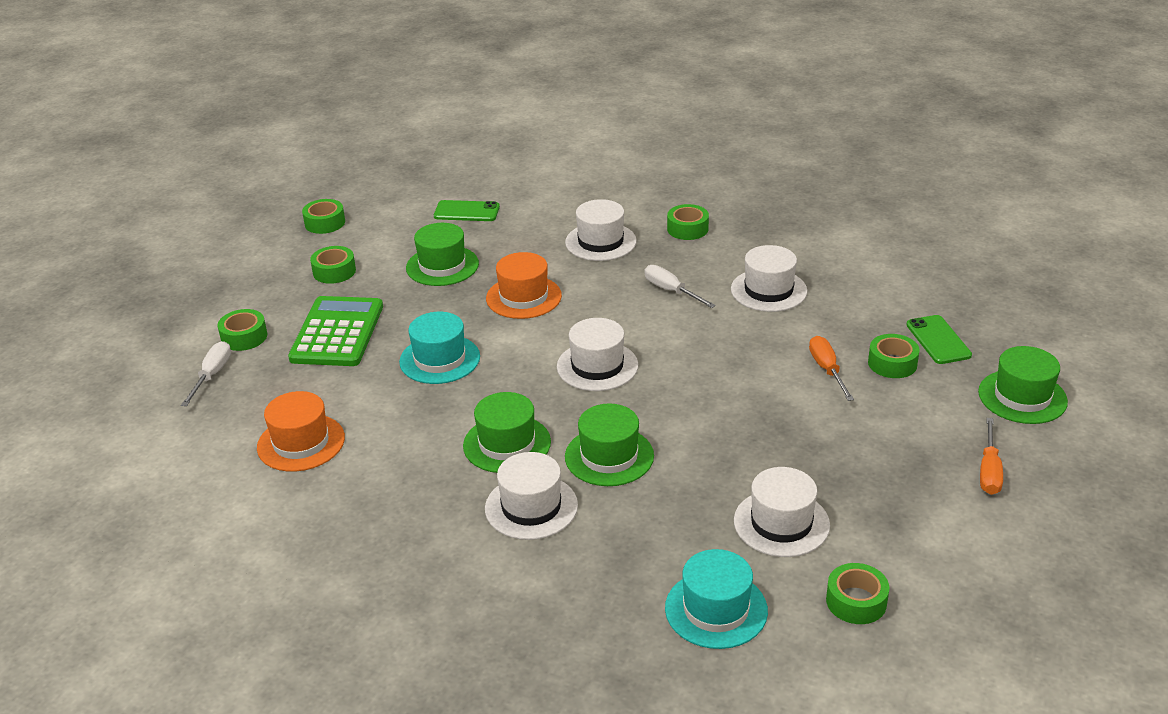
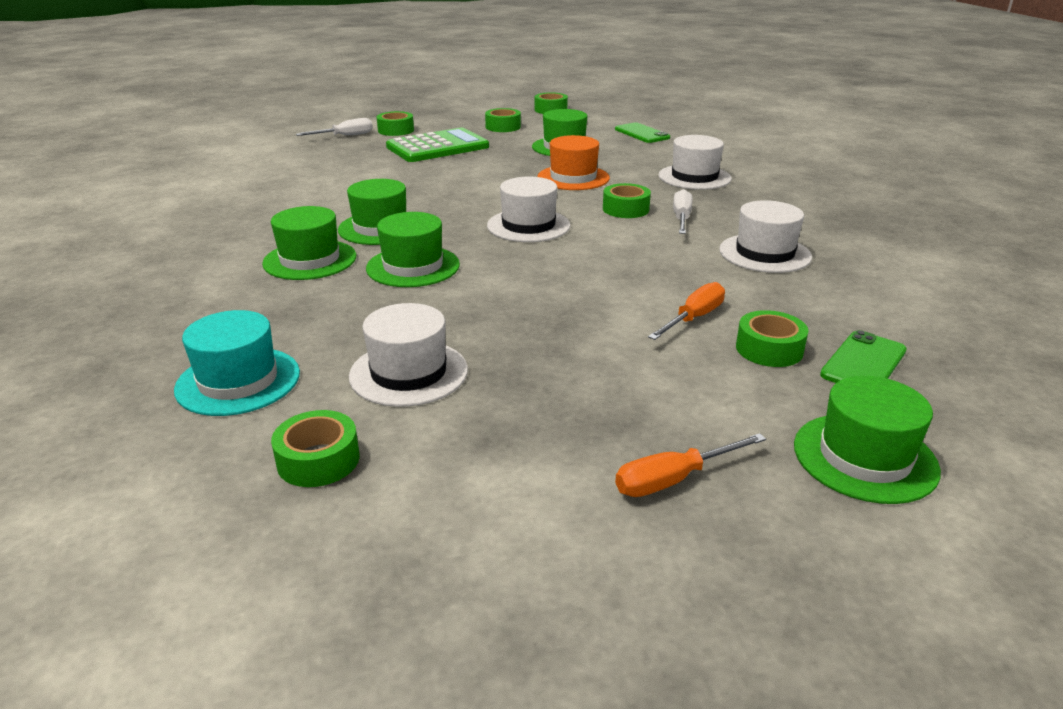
camera: 50 degrees right, 5 degrees down
(301, 442) = (303, 174): orange hat -> none
(439, 359) = (453, 179): turquoise hat -> none
(531, 507) = (310, 260): white hat -> green hat
(687, 229) = (781, 197): green tape -> green tape (625, 209)

